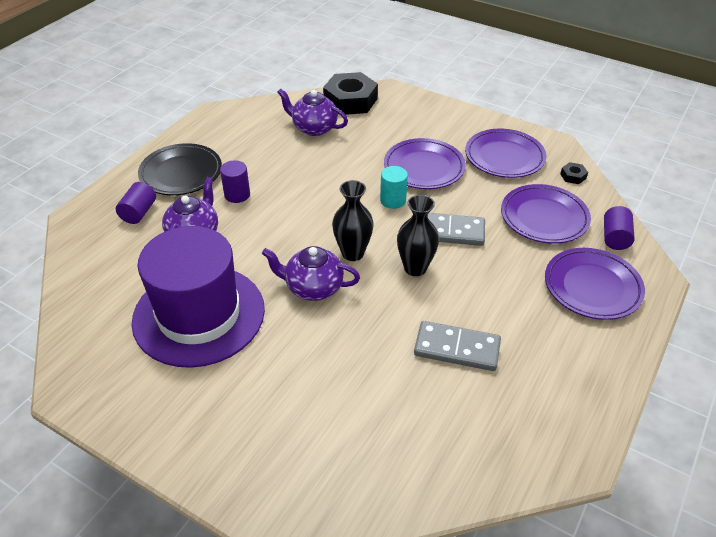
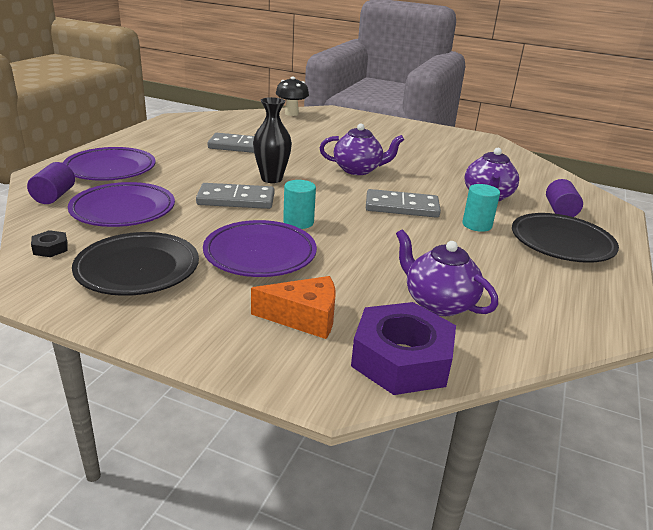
camera: 170 degrees right, 15 degrees down
(199, 315) = (437, 160): purple hat -> none
(237, 195) = (477, 225): purple cylinder -> turquoise cylinder
(293, 219) = (402, 207): none -> grey domino
(314, 128) = (438, 303): purple teapot -> purple teapot turned 150 degrees counterclockwise
(350, 100) = (401, 359): black nut -> purple nut
(352, 253) = (331, 187): black vase -> none
(376, 498) = (291, 113): none -> black mushroom
(397, 122) = (304, 318): none -> orange cheese
(504, 157) = (138, 269): purple plate -> black plate

